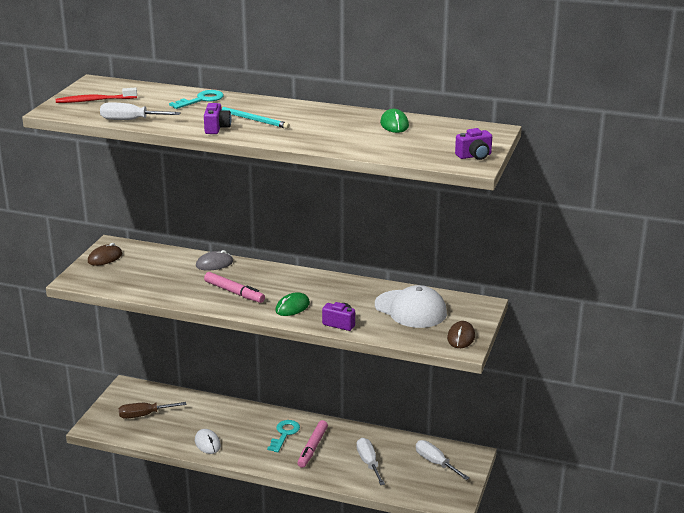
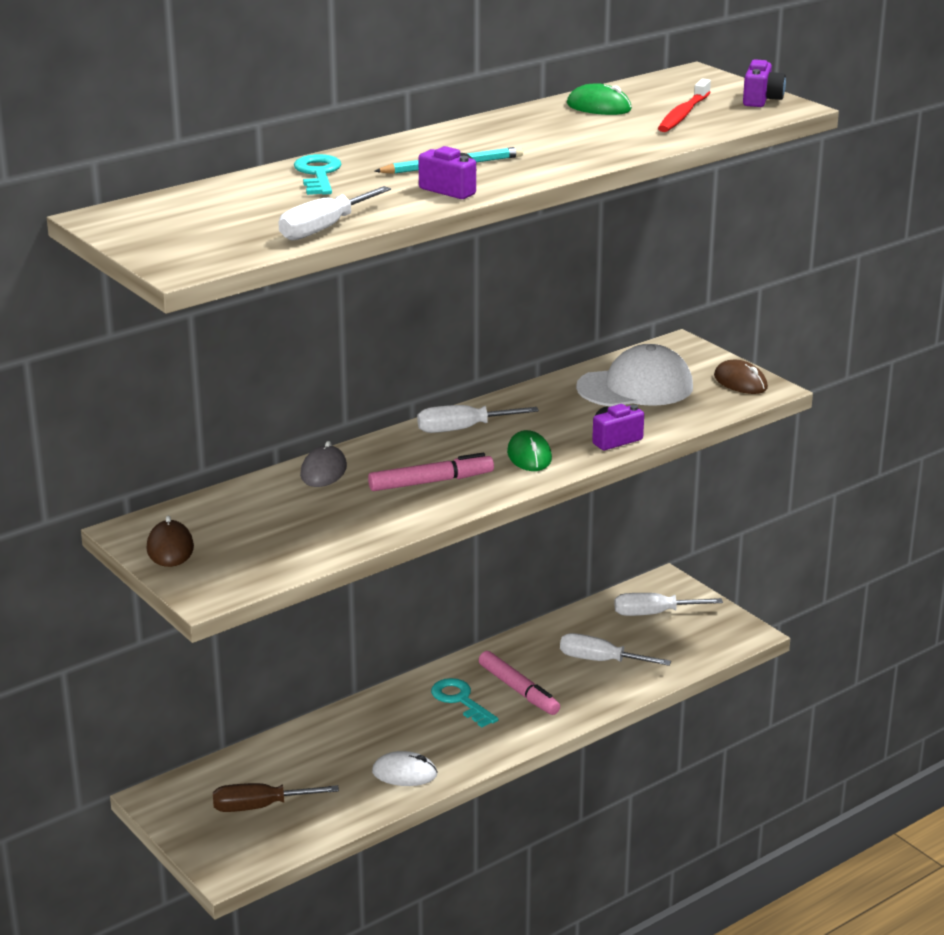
camera: 55 degrees left, 0 degrees up
(94, 100) = (191, 233): red toothbrush -> red toothbrush (683, 114)
(144, 415) = (259, 807): brown screwdriver -> brown screwdriver turned 60 degrees clockwise
(299, 281) = (462, 429): none -> white screwdriver

